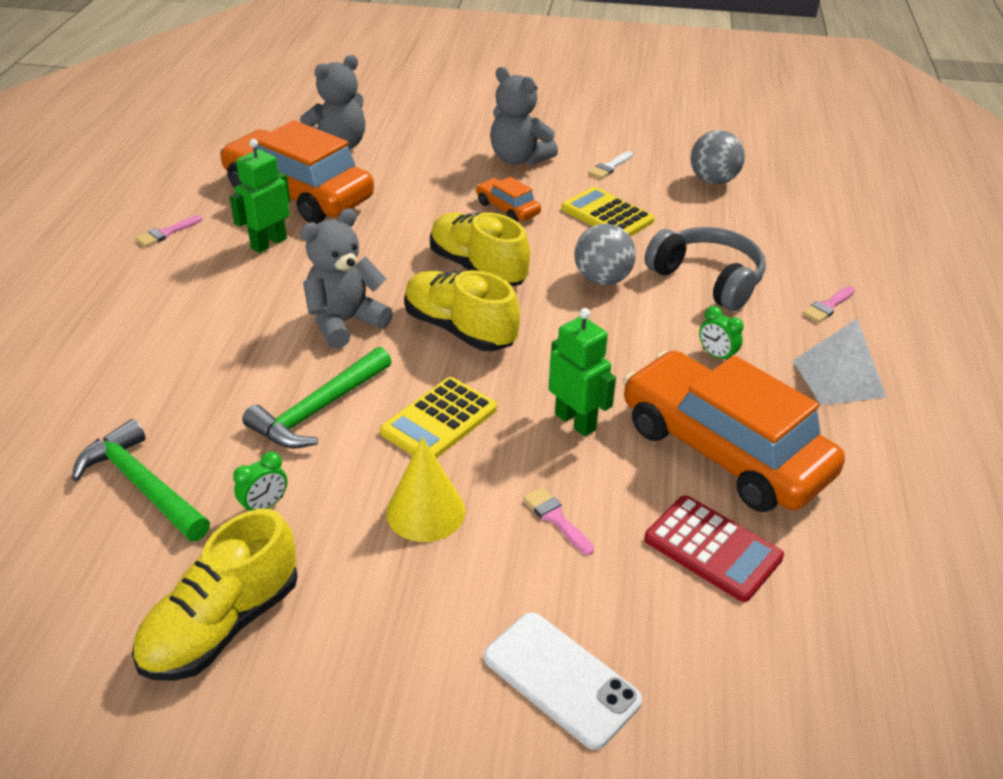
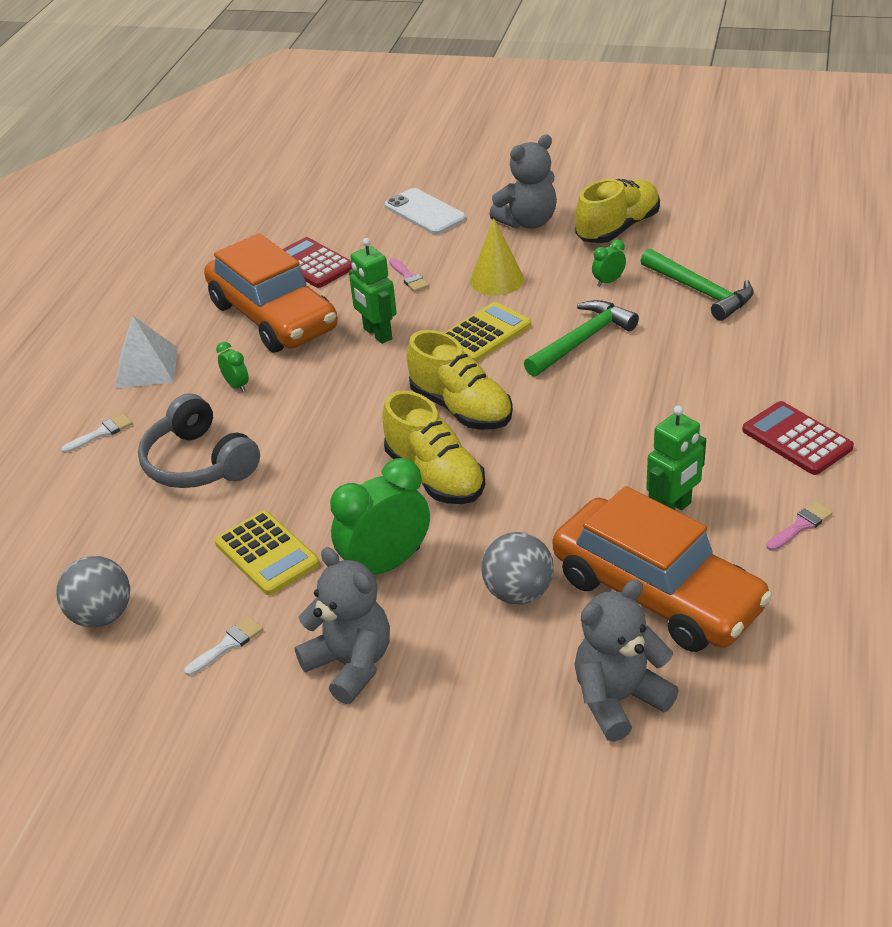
camera: 170 degrees left, 0 degrees up
(128, 298) = (796, 439): none -> red calculator
(345, 322) = (571, 415): grey teddy bear -> grey teddy bear (528, 222)
(507, 209) = (386, 564): orange car -> green clock
(602, 279) = (307, 463): grey ball -> grey ball (518, 593)
(827, 306) = (101, 433): pink brush -> white brush

